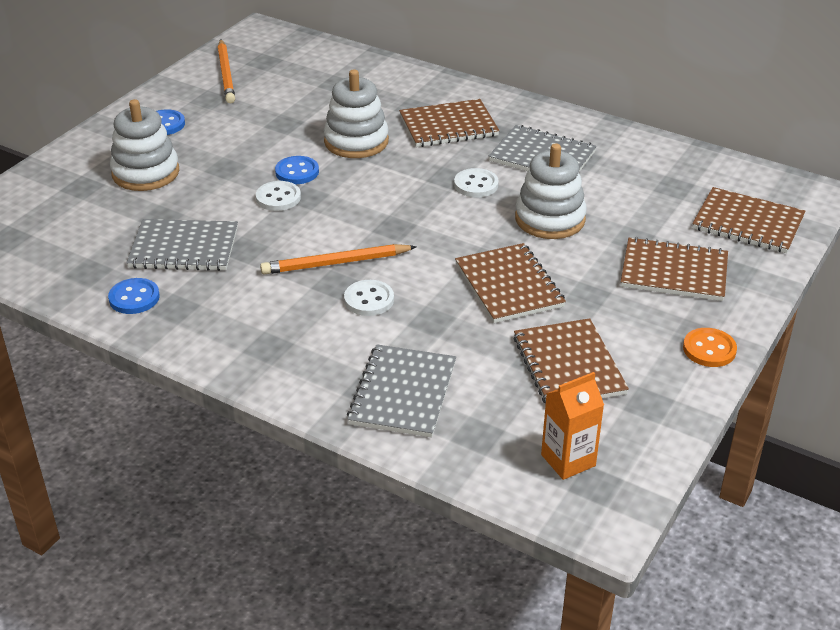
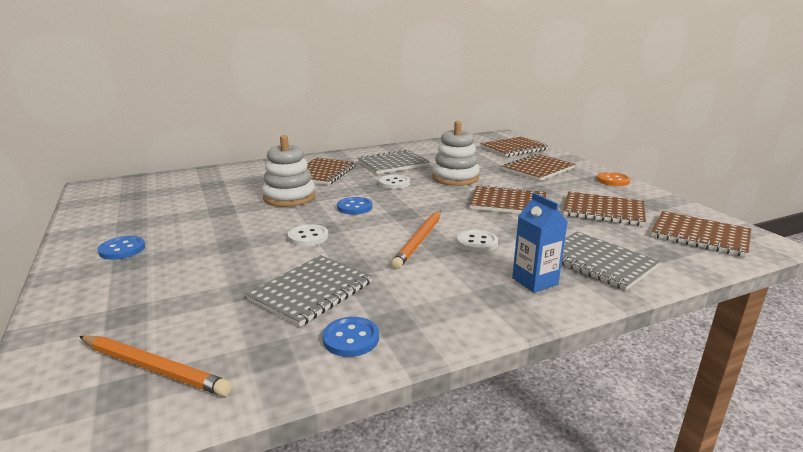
camera: 55 degrees left, 15 degrees down
(145, 173) = (172, 277): white stacking toy -> none
(226, 74) = (116, 210): orange pencil -> orange pencil (154, 368)
(297, 172) = (288, 222): blue button -> blue button (354, 207)
(316, 362) = (535, 281): none -> blue carton
(568, 460) = (700, 235): orange carton -> brown notebook

